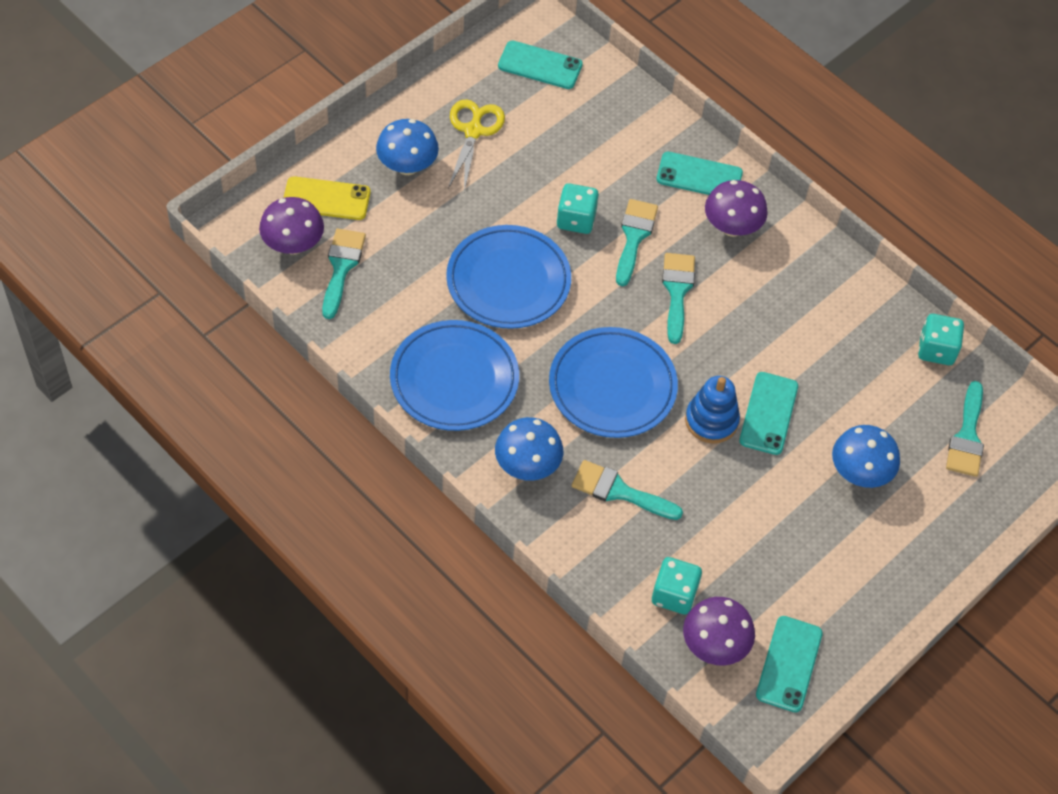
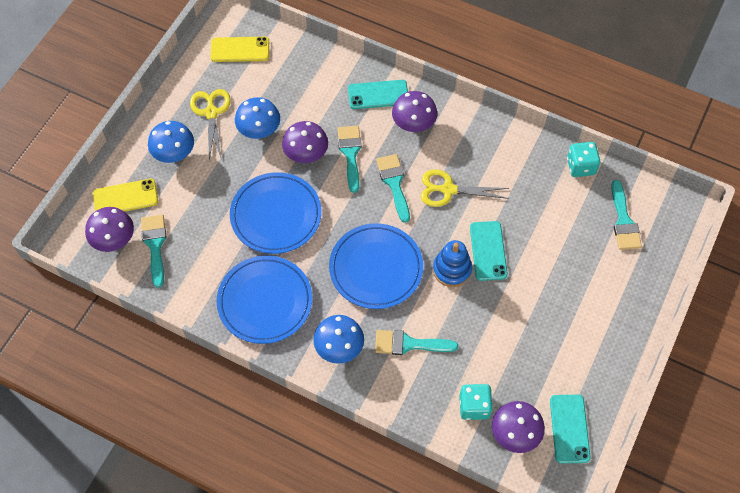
camera: 15 degrees left, 5 degrees up
(540, 65) = (240, 50): turquoise phone -> yellow phone
(576, 220) = (306, 154): turquoise dice -> purple mushroom
(745, 322) = (448, 190): none -> yellow scissors
(859, 473) = (564, 272): blue mushroom -> blue mushroom (259, 130)

